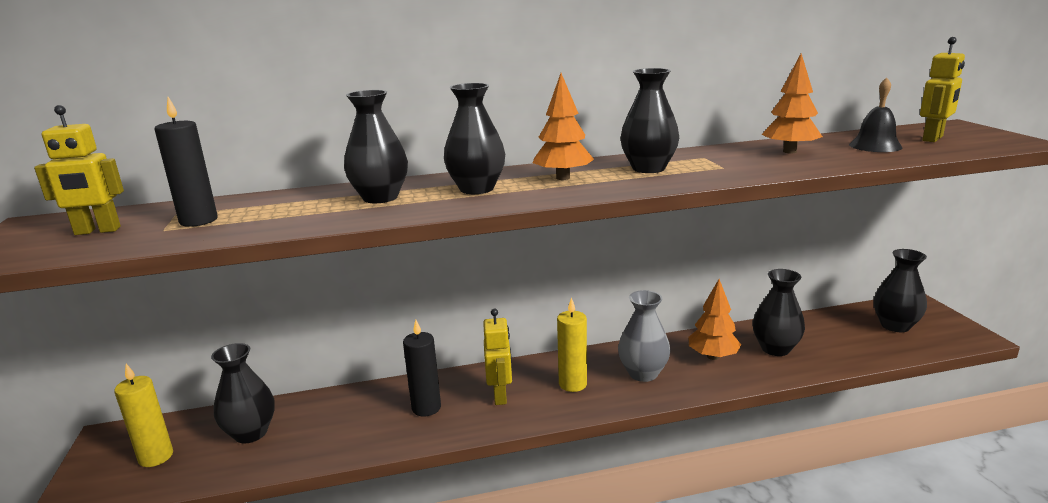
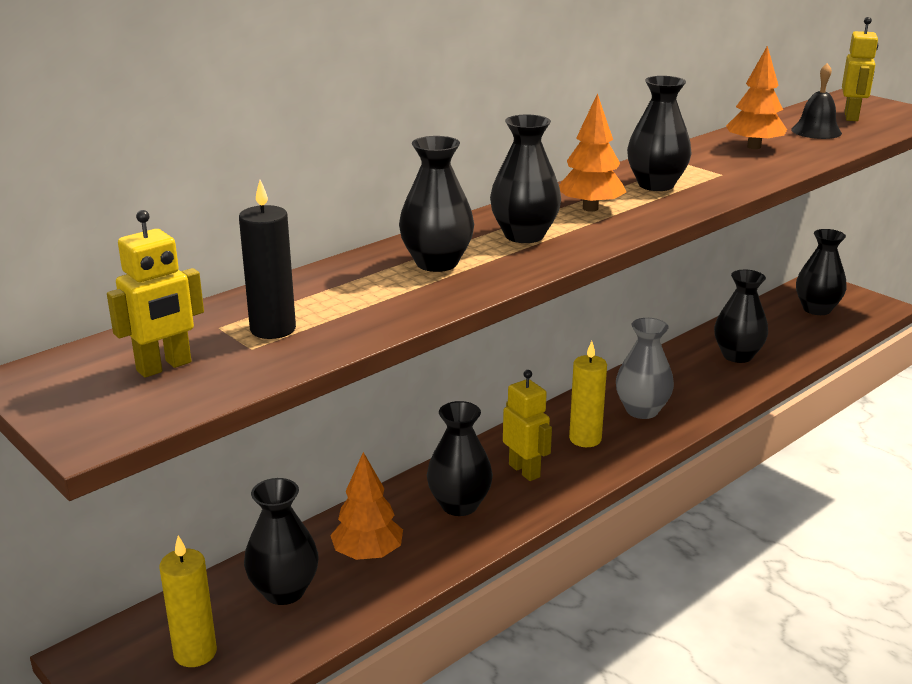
camera: 30 degrees left, 5 degrees up
(426, 408) = (459, 505): black candle -> black vase
(713, 356) = (690, 377): orange tree -> orange tree (368, 554)

